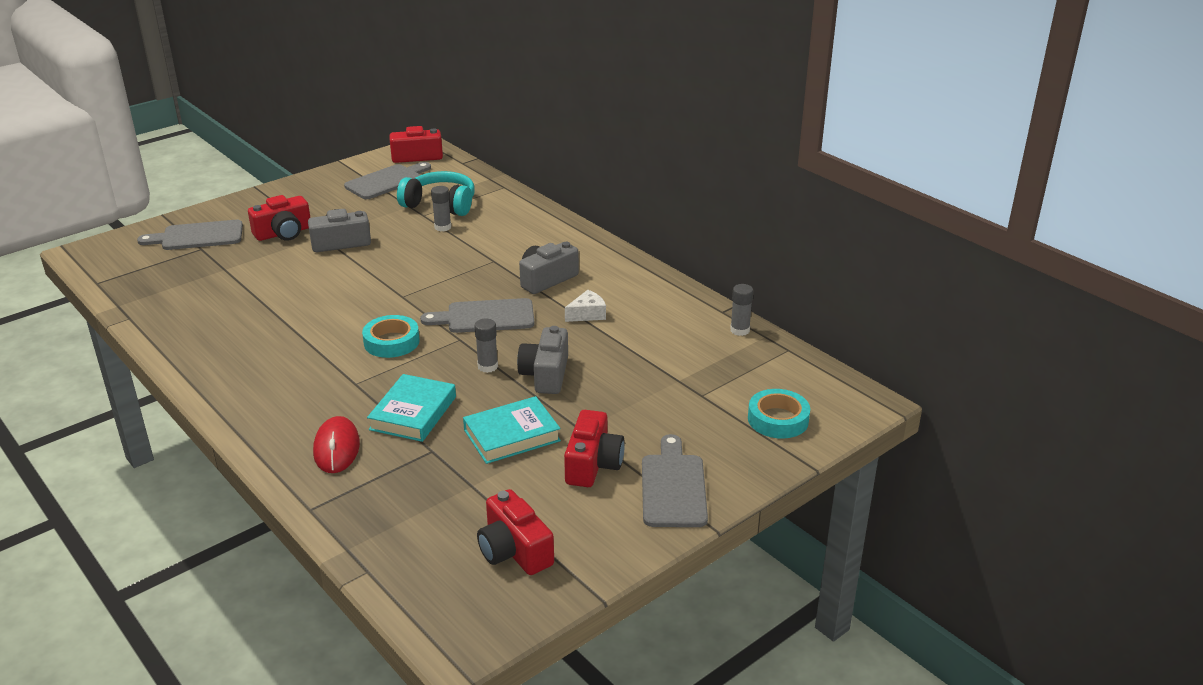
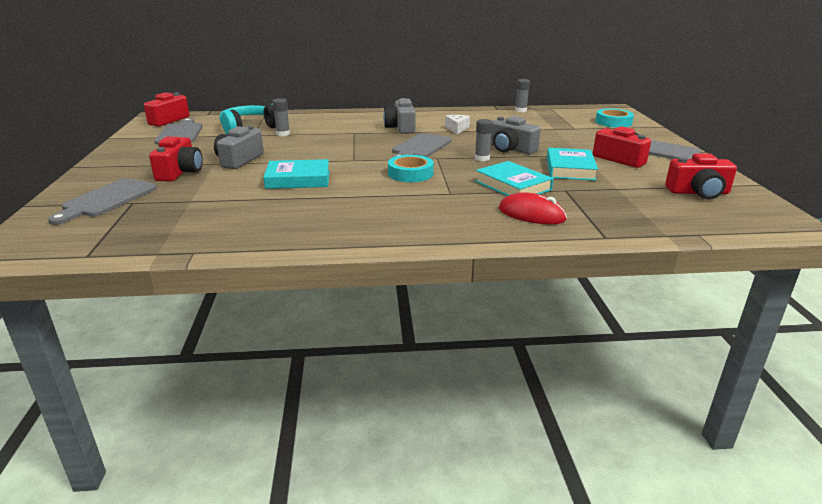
camera: 55 degrees left, 5 degrees down
(318, 292) = (298, 179): none -> turquoise book

